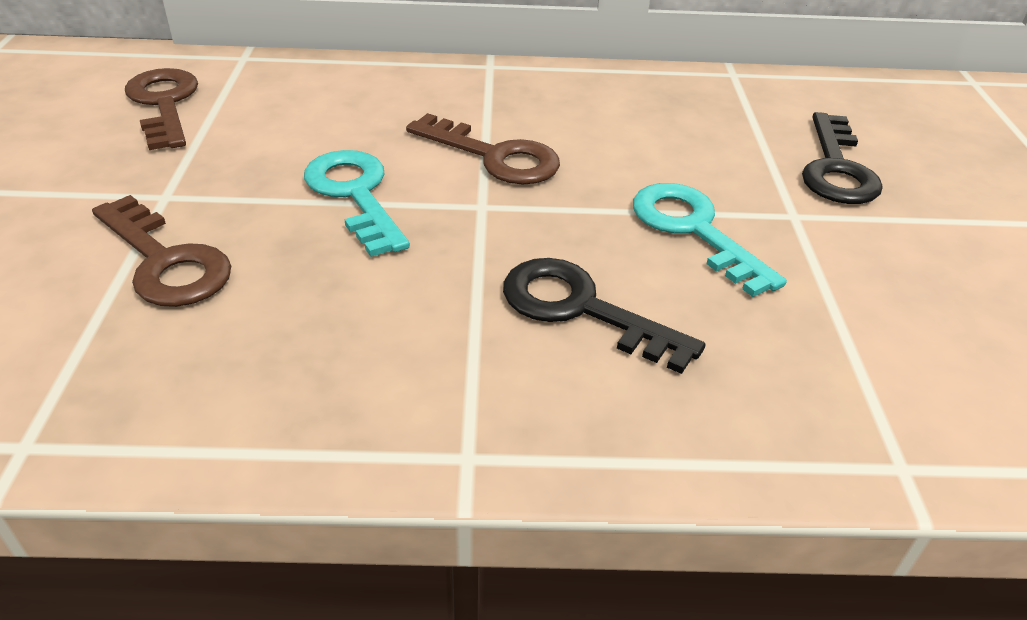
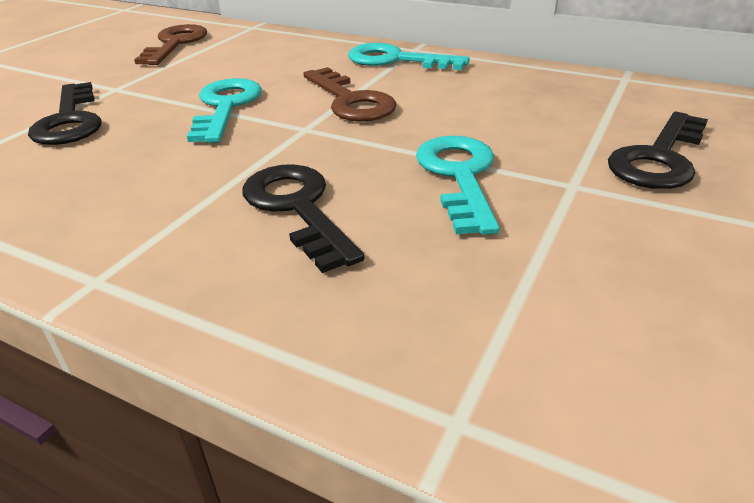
camera: 30 degrees right, 5 degrees down
(166, 261) = (70, 121): brown key -> black key
(485, 86) = (396, 60): none -> turquoise key

